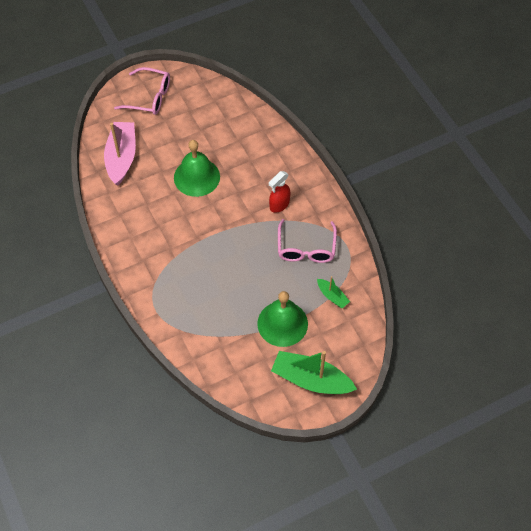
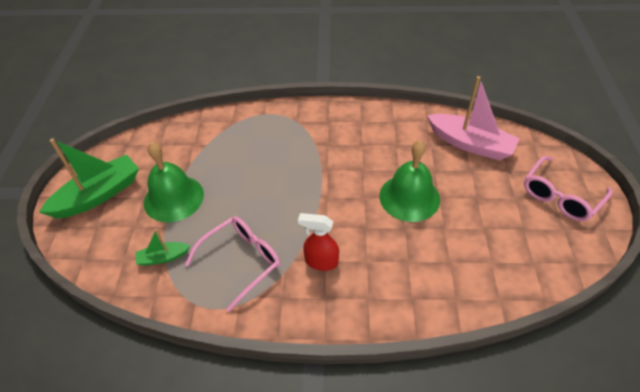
camera: 120 degrees right, 10 degrees down
(279, 205) = (321, 261): red spray bottle -> red spray bottle turned 60 degrees counterclockwise
(306, 248) = (241, 261): pink glasses -> pink glasses turned 105 degrees clockwise

